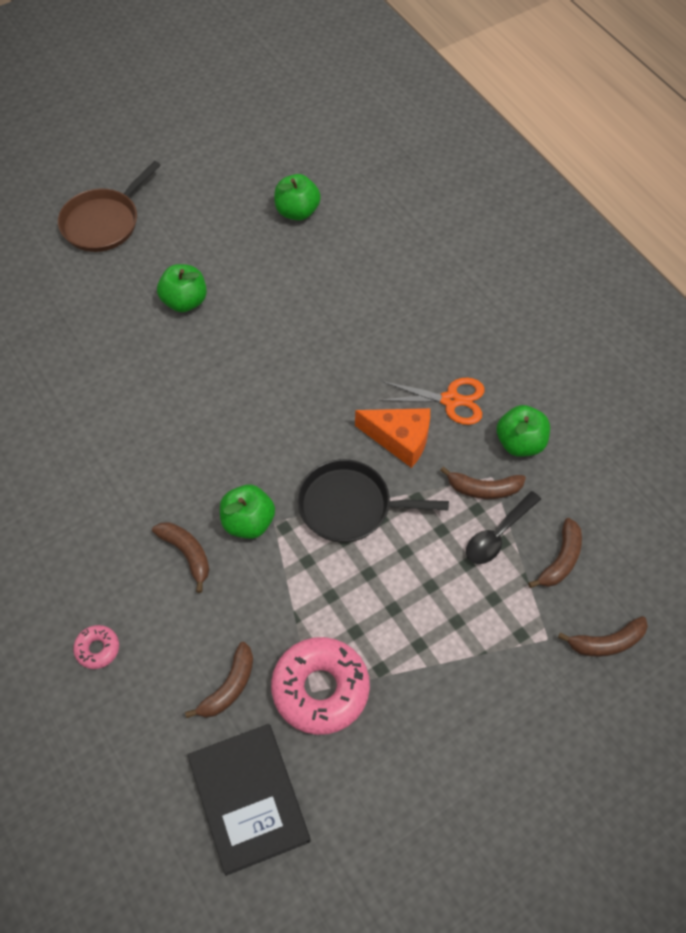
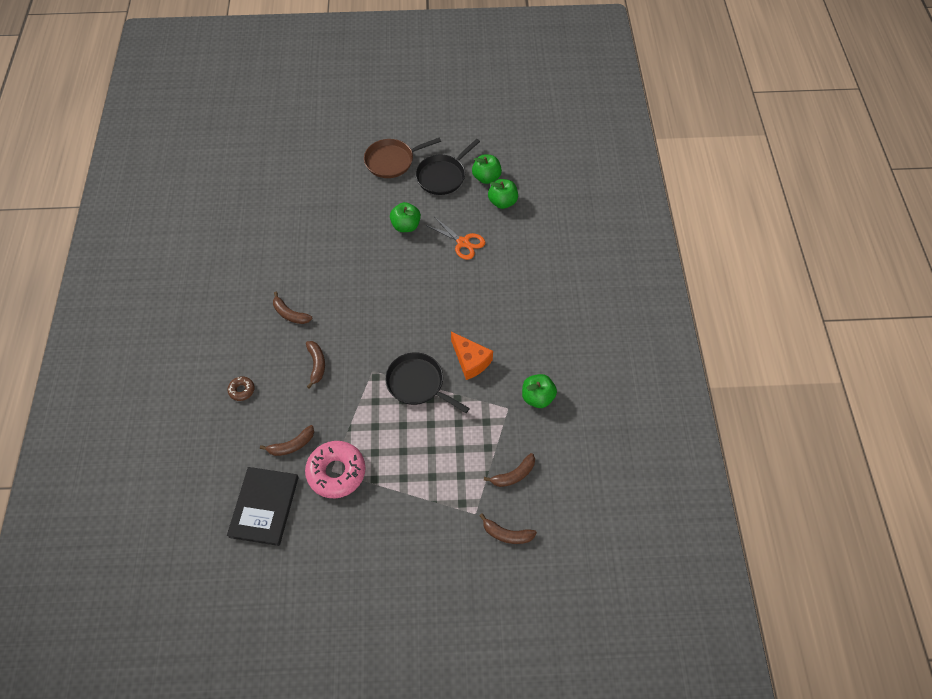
camera: 30 degrees right, 0 degrees up
(97, 649) = (242, 390): pink donut -> brown donut
(191, 212) = (442, 176): none -> black pan
(248, 522) = (358, 364): green apple -> green apple (486, 177)
(451, 400) = (515, 353): orange scissors -> orange scissors (463, 242)
(483, 489) = (498, 412): brown banana -> brown banana (290, 314)
(498, 535) = (488, 442): black spoon -> none

